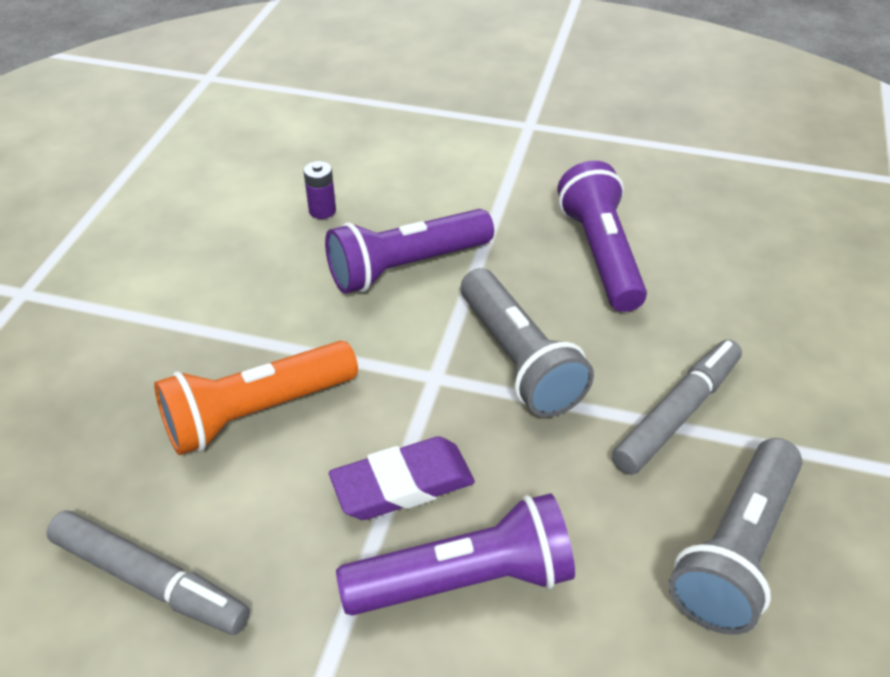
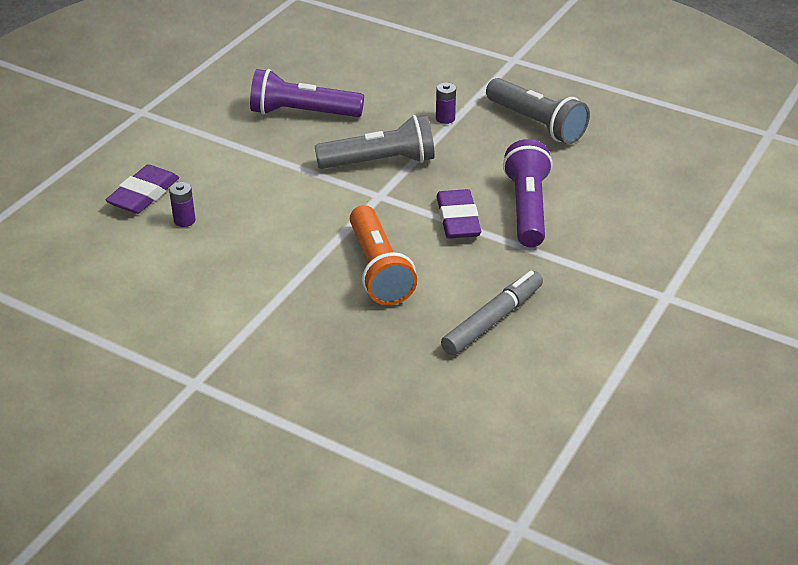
camera: 75 degrees left, 5 degrees down
(363, 168) = (143, 194): none -> purple eraser
(406, 267) = (271, 191): purple flashlight -> none
(677, 414) = (445, 118): grey marker -> purple battery

